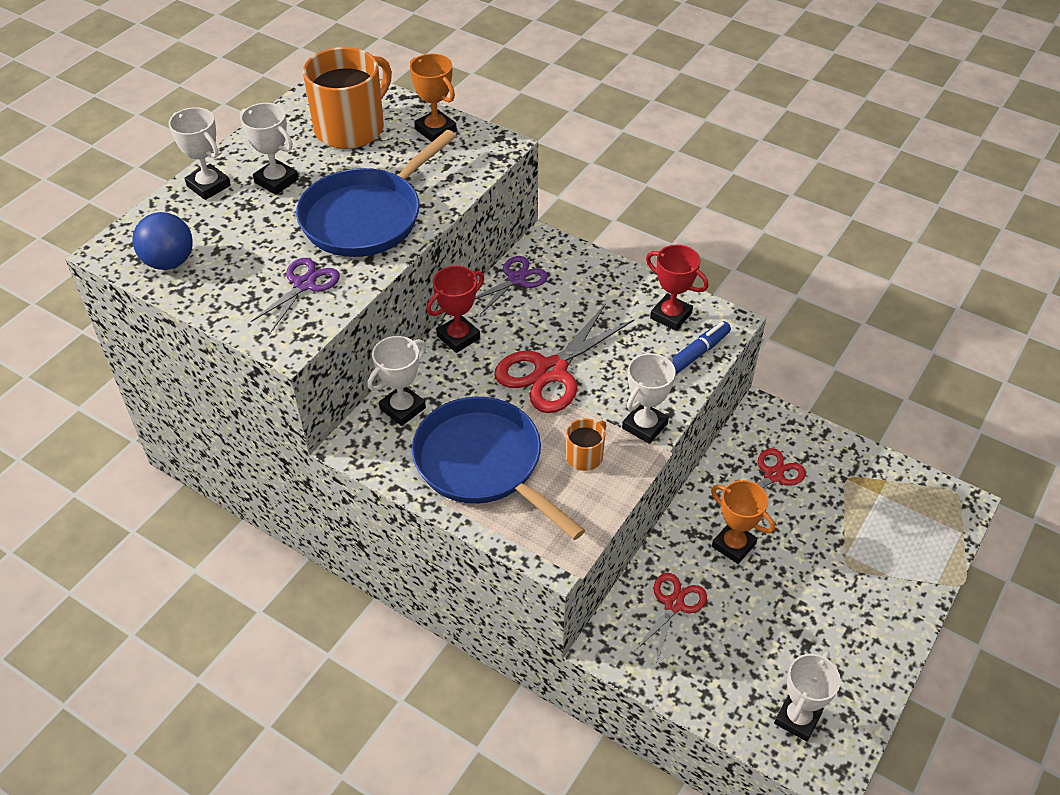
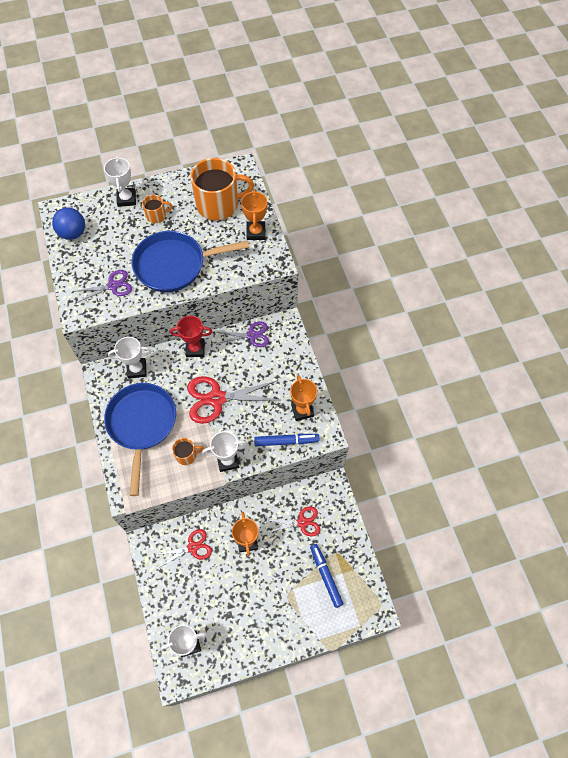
camera: 40 degrees right, 15 degrees up
(276, 181) = (157, 216): white trophy -> orange mug
(671, 315) = (302, 410): red trophy -> orange trophy
(866, 511) = (326, 576): none -> blue marker

